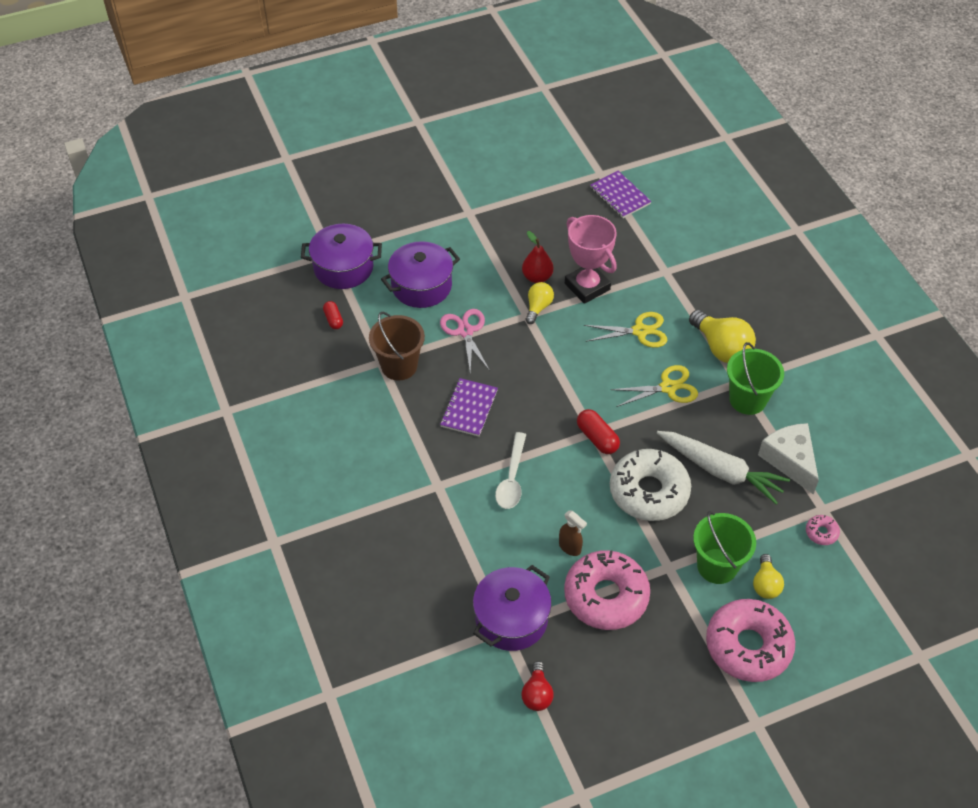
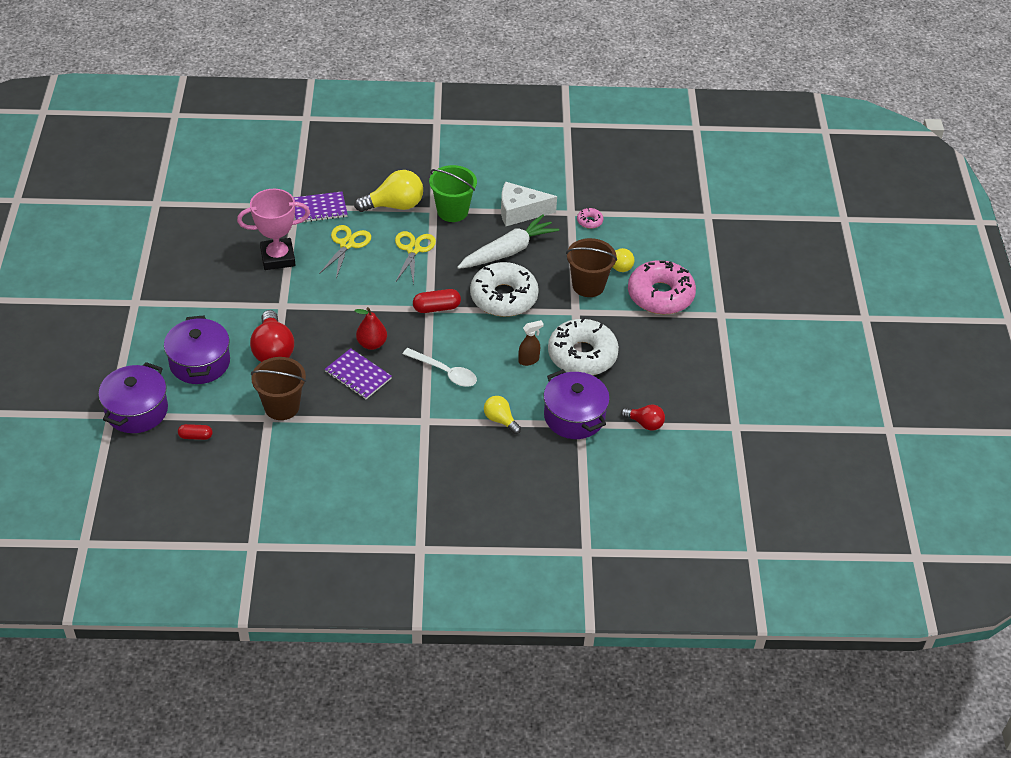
camera: 70 degrees left, 5 degrees down
(465, 331) = (273, 350): pink scissors -> red light bulb
(537, 277) = (245, 284): red pear -> red pear (372, 344)
(538, 307) = (279, 295): yellow light bulb -> yellow light bulb (500, 420)
(606, 596) = (582, 355): pink donut -> white donut
(620, 196) = (191, 201): purple notebook -> purple notebook (319, 209)
(717, 566) = (588, 285): green bucket -> brown bucket

